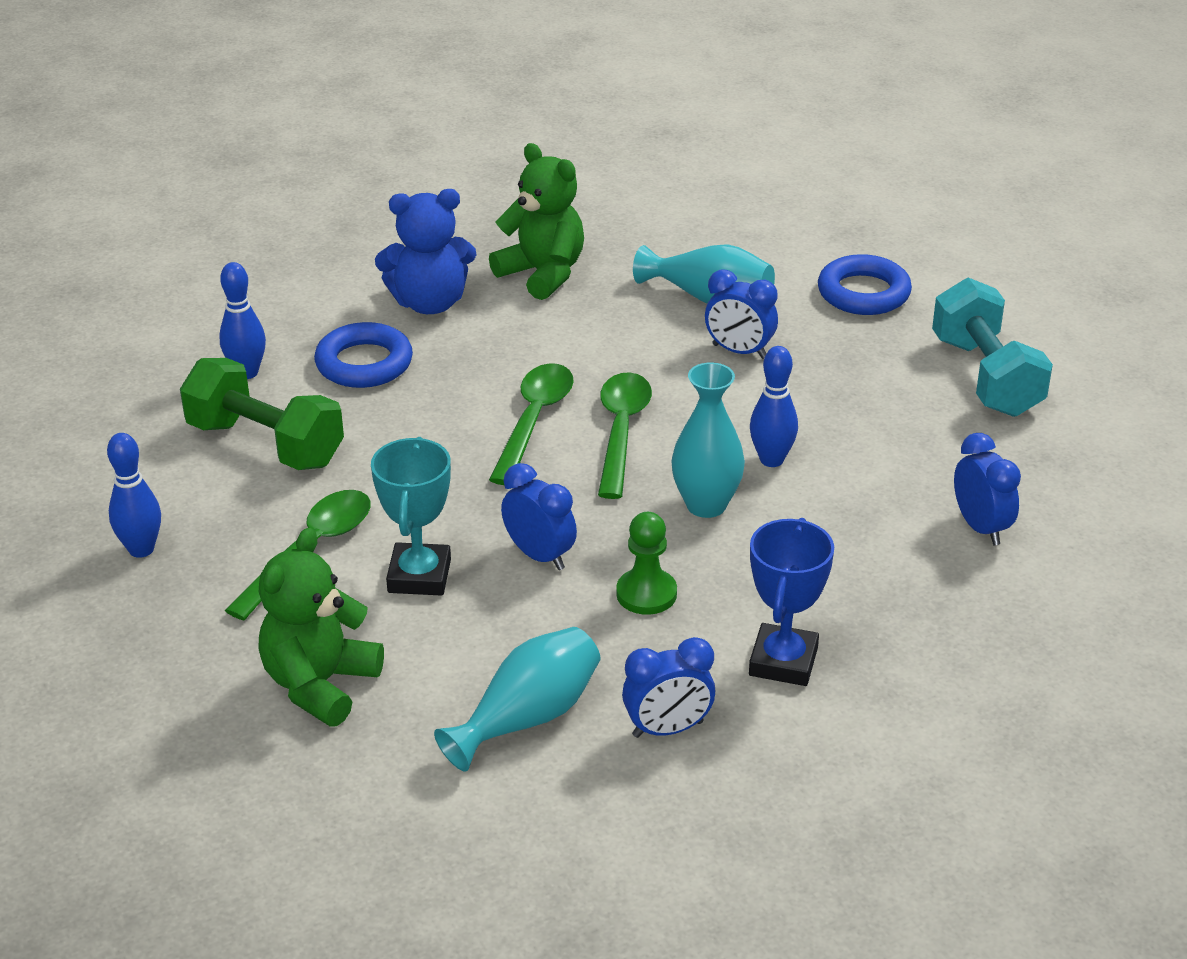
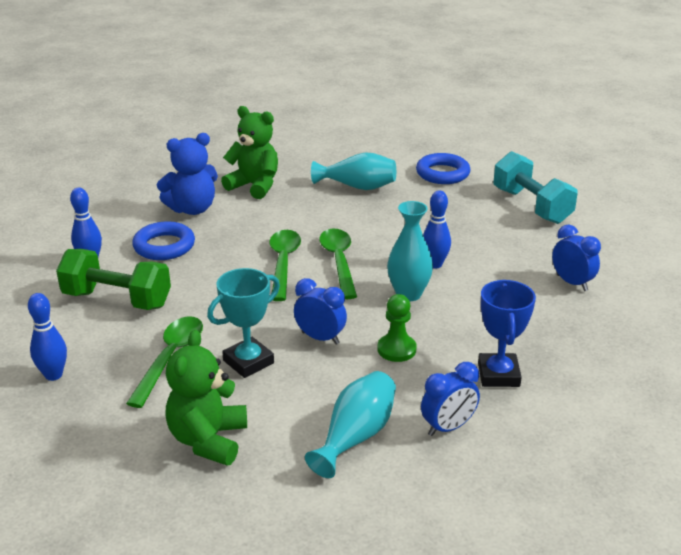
camera: 15 degrees left, 5 degrees down
(419, 576) = (248, 362): turquoise trophy -> turquoise trophy turned 60 degrees clockwise
(739, 351) = (388, 211): blue clock -> none

